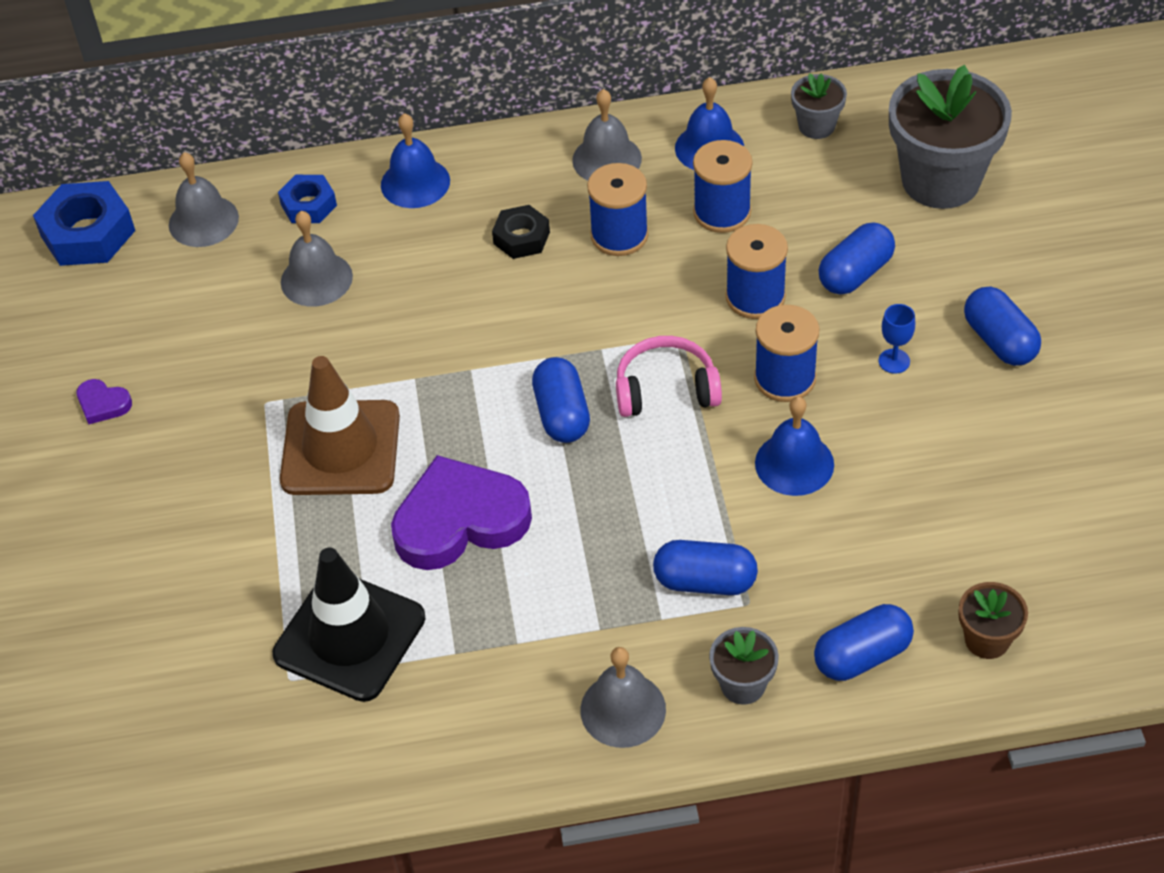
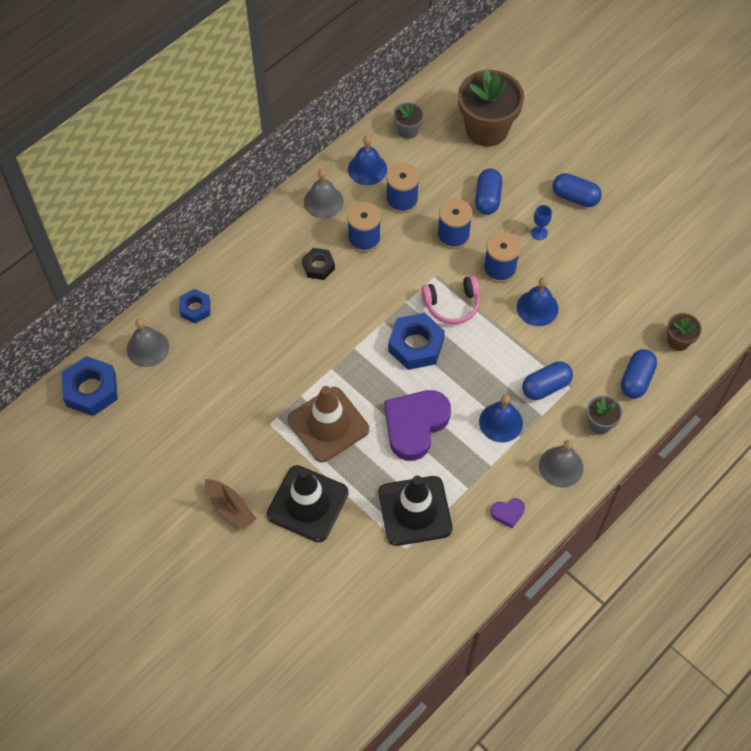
camera: 40 degrees left, 10 degrees up
(103, 404) = (188, 474): purple heart -> purple heart (508, 513)
(112, 478) = (230, 508): none -> brown boat
(215, 535) = (307, 504): none -> black traffic cone
(316, 279) = (236, 346): grey bell -> none
(415, 183) = (239, 266): blue bell -> blue bell (501, 422)
(562, 414) = (416, 345): blue capsule -> blue nut
(666, 389) = (452, 305): pink headphones -> pink headphones turned 150 degrees counterclockwise
(940, 180) = (486, 129): grey flower pot -> brown flower pot

